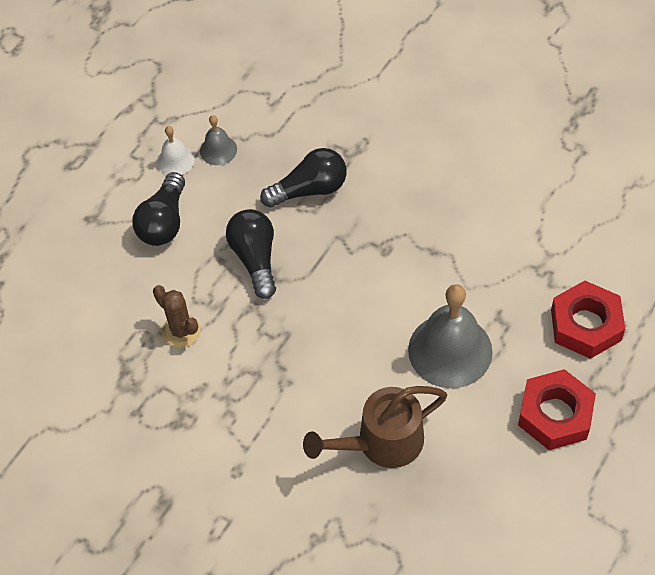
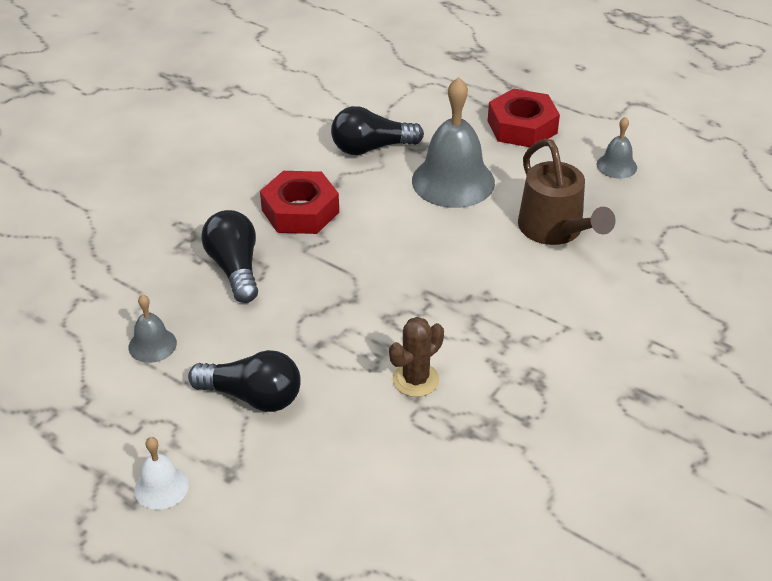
camera: 90 degrees left, 15 degrees down
(175, 160) = (157, 386): white bell -> white bell (161, 487)
(255, 259) = (323, 315): black light bulb -> black light bulb (371, 148)
(496, 508) = (616, 166): none -> grey bell
(586, 325) = (430, 102): red nut -> red nut (300, 211)

